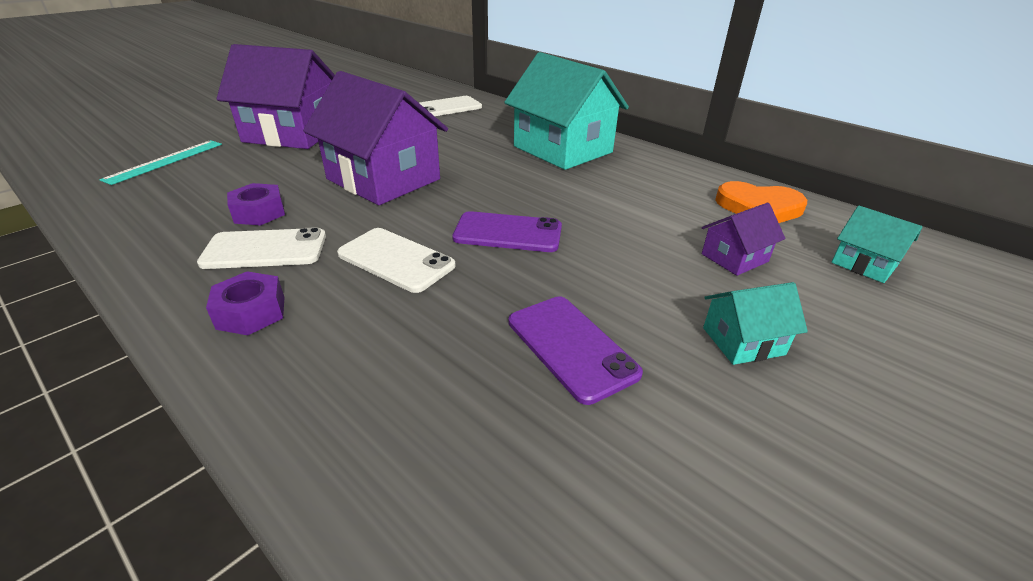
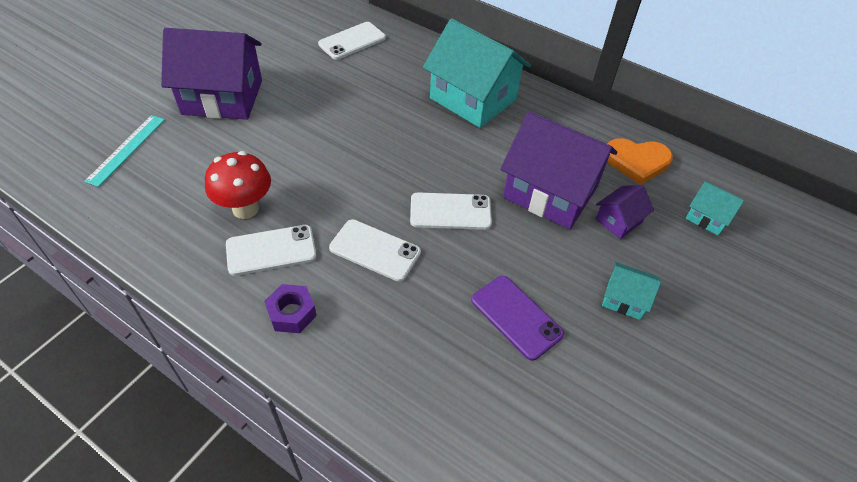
camera: 10 degrees left, 15 degrees up
(259, 213) = (245, 209): purple nut -> red mushroom
(383, 179) = (331, 156): purple house -> purple house (550, 192)
(508, 233) = (450, 211): purple phone -> white phone
(743, 341) = (624, 299): turquoise house -> turquoise house turned 45 degrees clockwise

